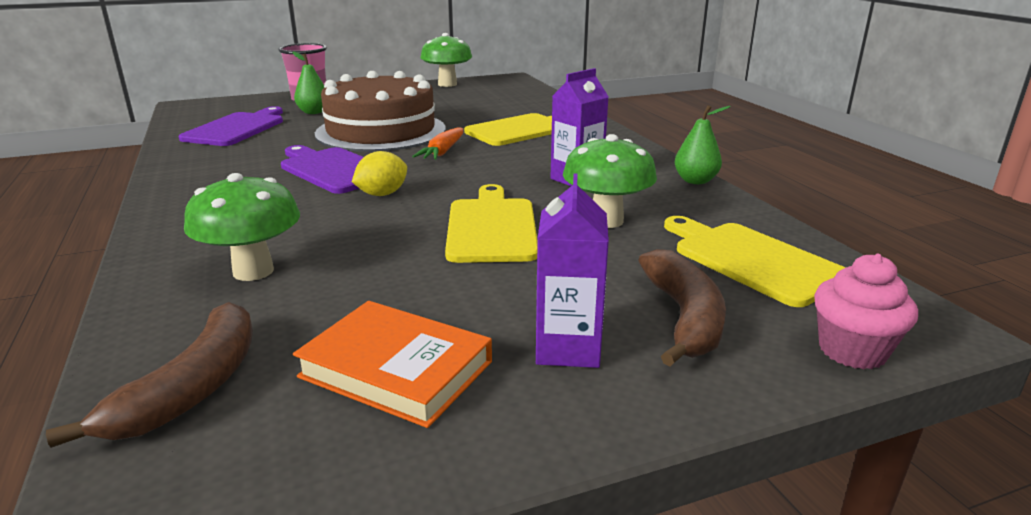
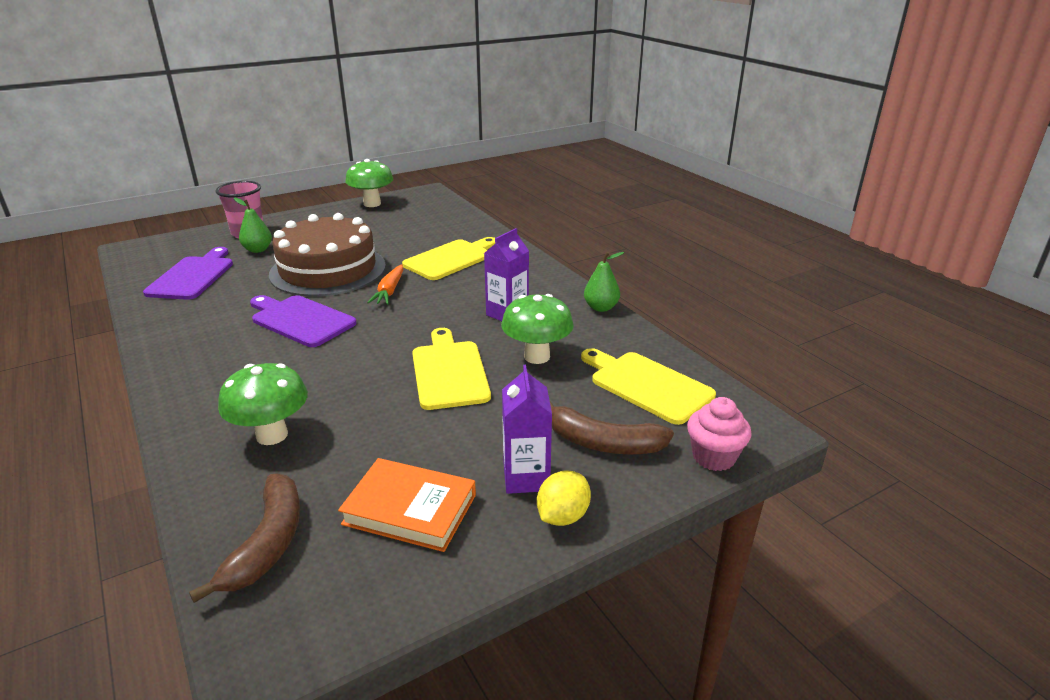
camera: 10 degrees left, 5 degrees up
(382, 194) = (351, 344): yellow lemon -> yellow lemon (562, 516)
(684, 318) = (602, 442): brown banana -> brown banana turned 120 degrees clockwise

